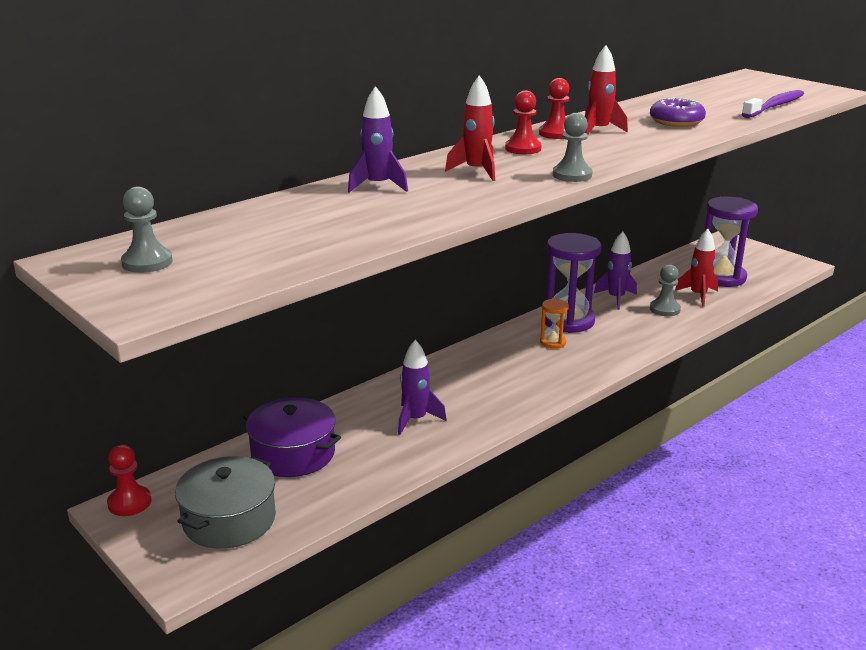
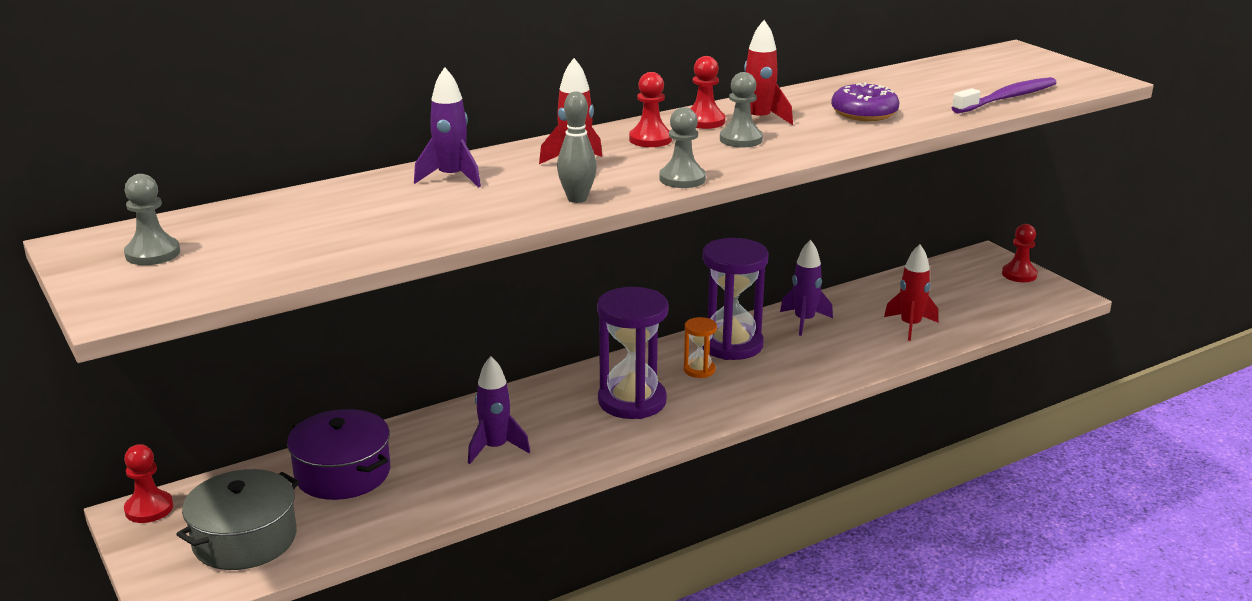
camera: 10 degrees right, 0 degrees up
(497, 195) = (577, 199): none -> grey bowling pin
(664, 309) = (858, 340): grey pawn -> grey pawn (741, 139)
(721, 277) = (953, 304): purple hourglass -> purple hourglass (632, 401)
(758, 252) = (1019, 274): none -> red pawn

